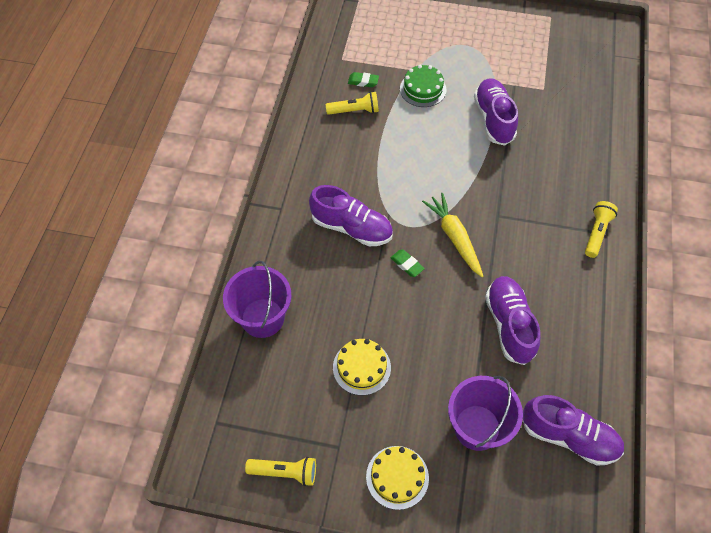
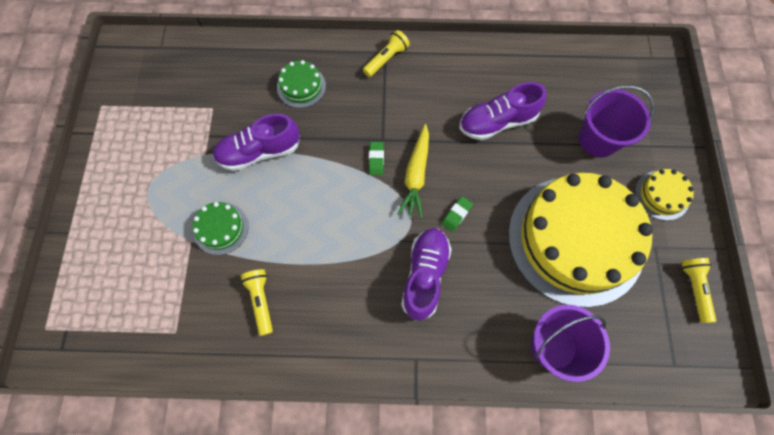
camera: 100 degrees left, 10 degrees up
(361, 367) = (575, 239): yellow cake -> yellow cake, size x2.45
(363, 81) = (213, 299): green eraser -> green eraser (376, 159)
(454, 237) = (416, 175): yellow carrot -> yellow carrot turned 45 degrees counterclockwise
(564, 156) = (301, 86): none -> green cake
(568, 436) = (582, 75): purple shoe -> none
(596, 233) = (386, 59): yellow flashlight -> yellow flashlight turned 120 degrees clockwise

